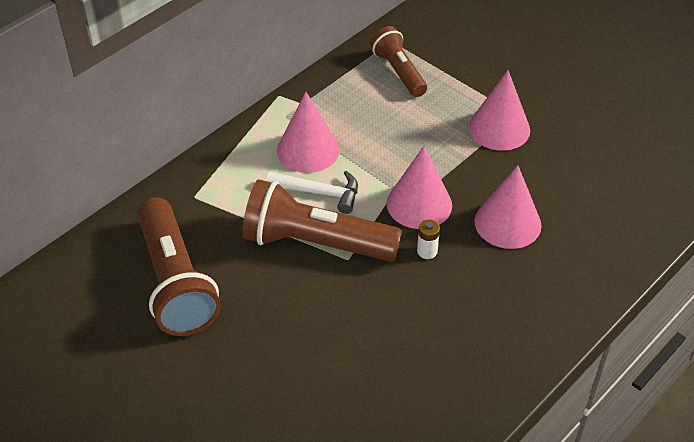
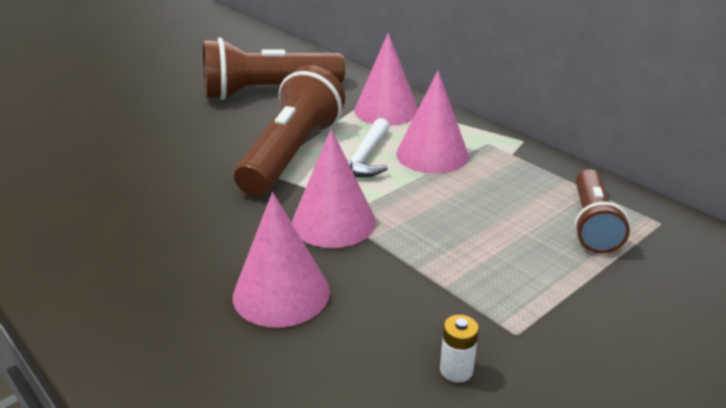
camera: 95 degrees right, 15 degrees down
(398, 72) = (592, 224): brown flashlight -> brown flashlight turned 120 degrees clockwise
(427, 251) = (254, 222): white battery -> white battery (456, 370)
(499, 128) = (480, 309): pink cone -> pink cone (386, 110)

